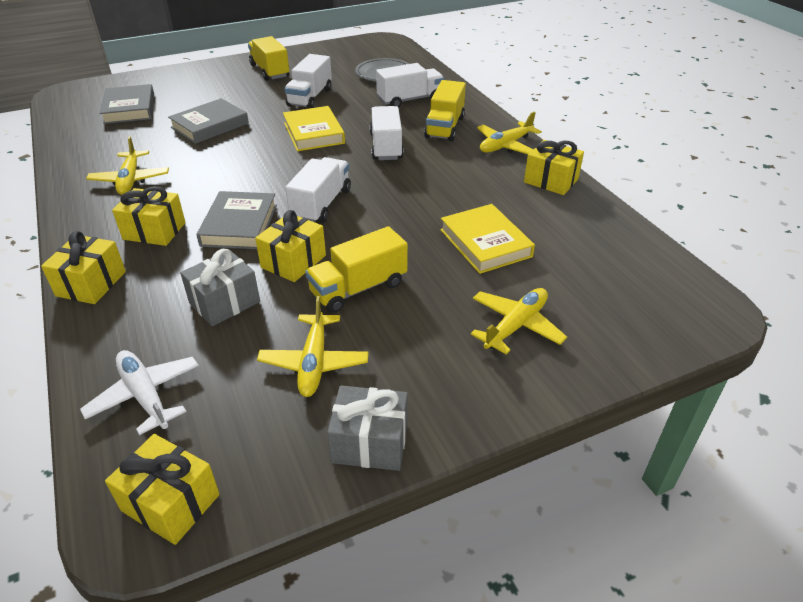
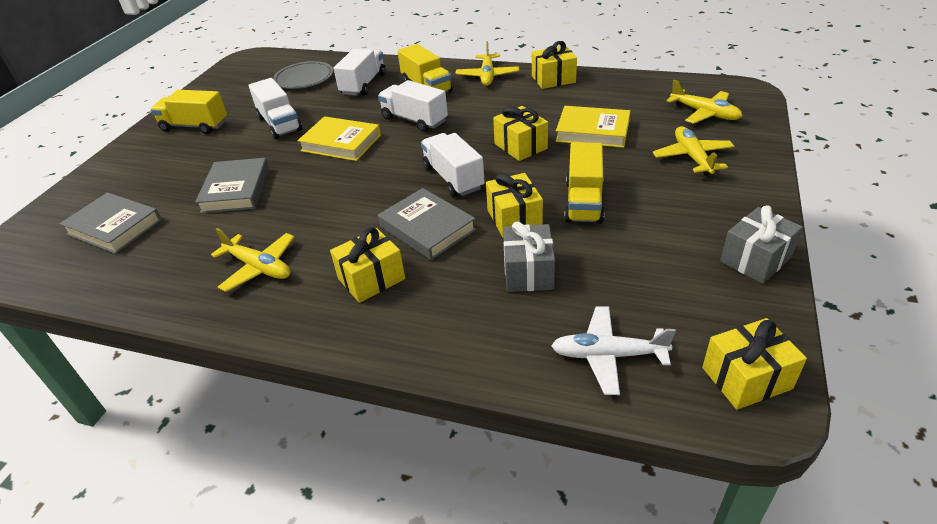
camera: 45 degrees left, 0 degrees up
(91, 283) = (408, 344): yellow gift -> yellow gift (520, 146)
(314, 362) = (649, 253): yellow plane -> yellow plane (704, 113)

